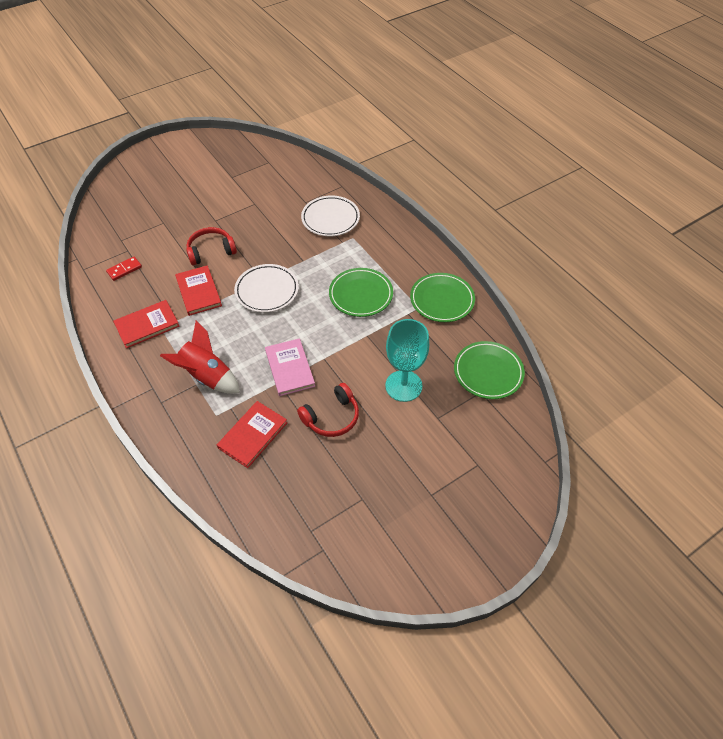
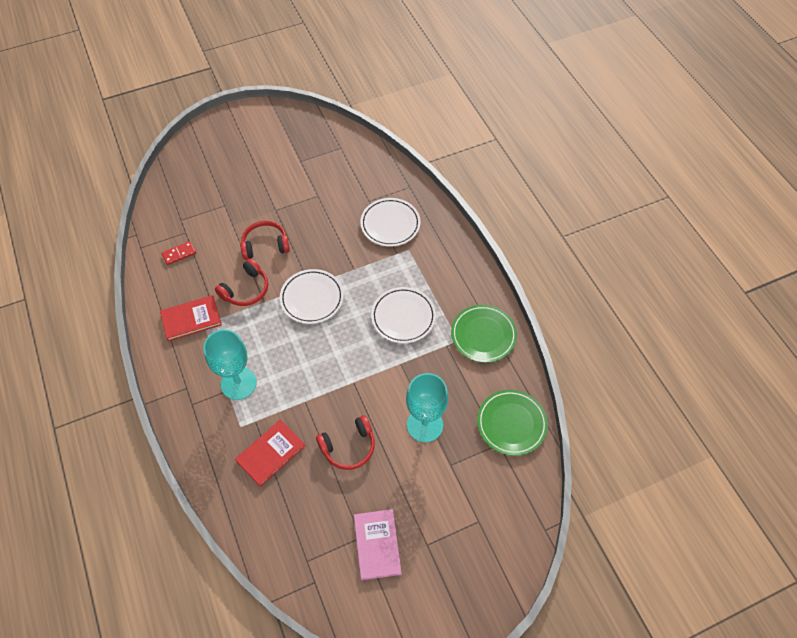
camera: 10 degrees right, 5 degrees up
(198, 292) = (246, 289): red book -> red headphones
(207, 376) = (238, 383): red rocket -> turquoise goblet
(289, 368) = (318, 388): pink book -> pink book (377, 545)
(361, 295) = (403, 317): green plate -> white plate

